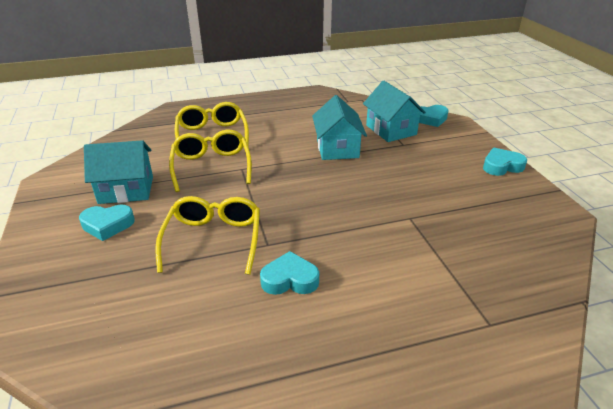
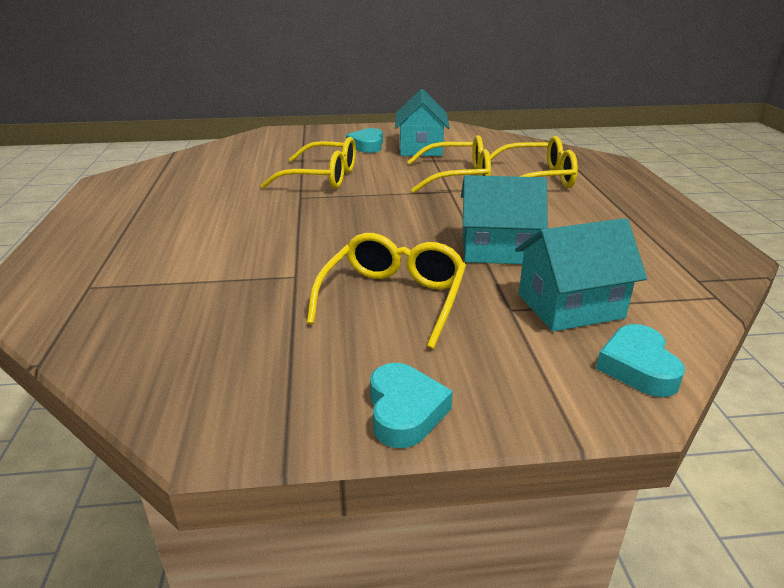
camera: 100 degrees right, 5 degrees down
(290, 279) = (243, 203): turquoise heart -> none
(414, 177) = (393, 298): none -> yellow glasses

